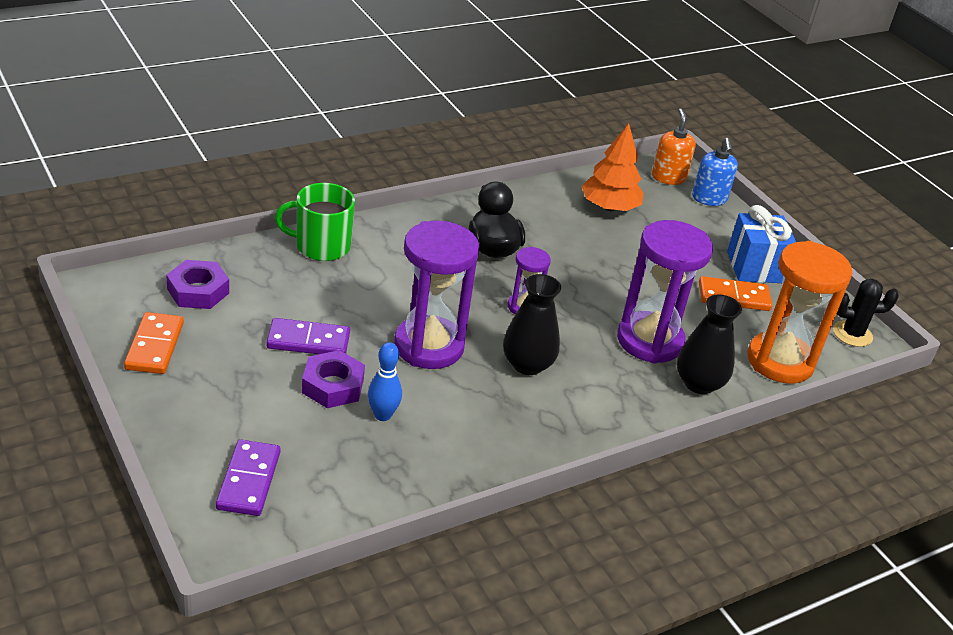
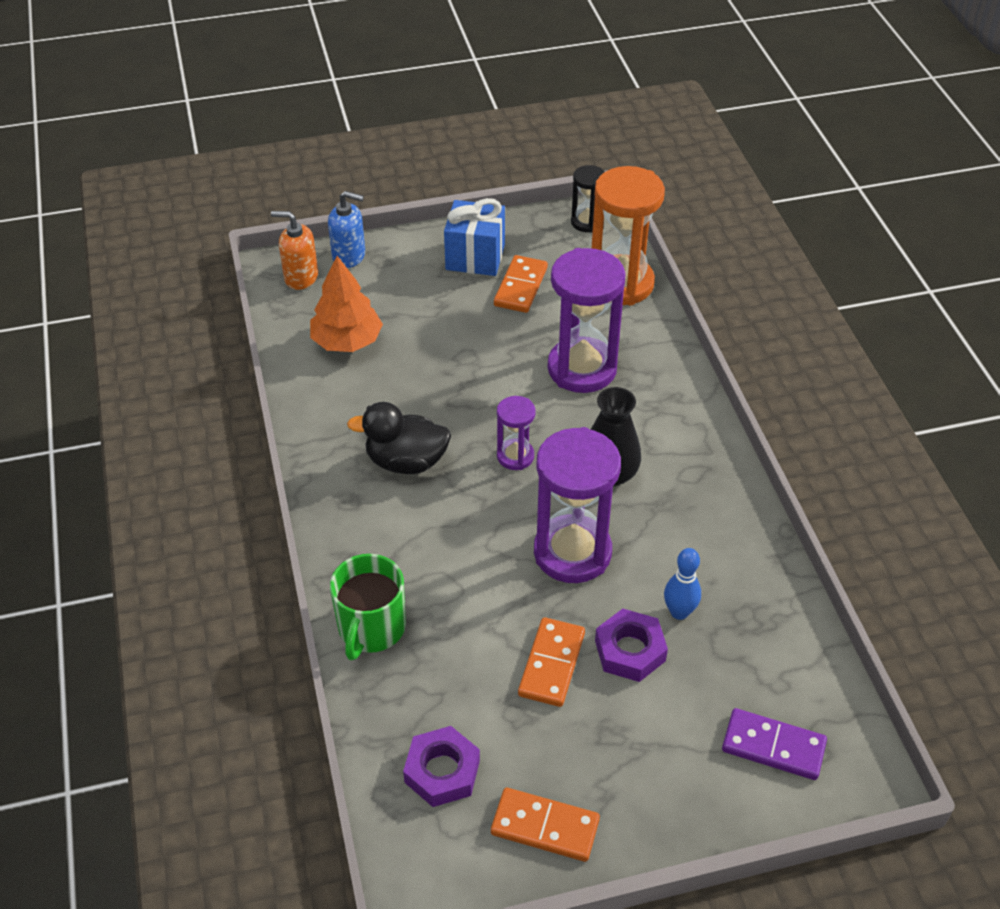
camera: 70 degrees left, 10 degrees up
(308, 341) = (551, 664): purple domino -> orange domino
(699, 383) = (647, 350): black vase -> none
(852, 334) = (586, 222): black cactus -> black hourglass

